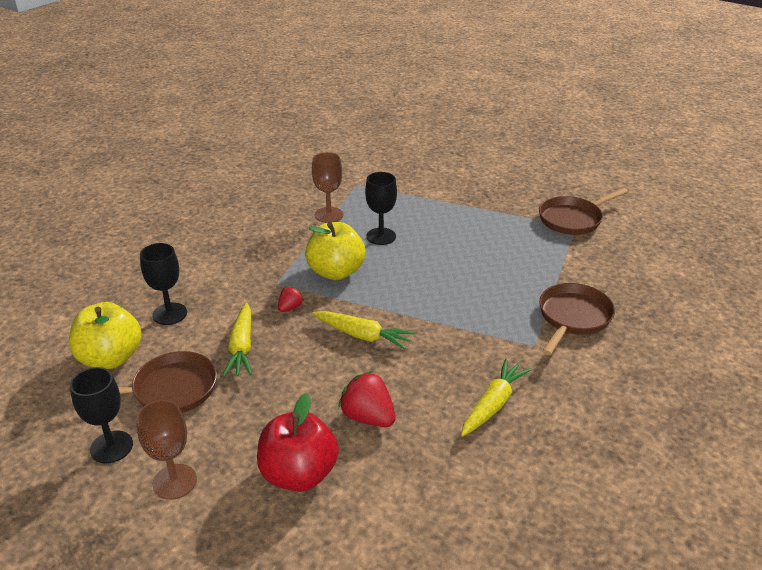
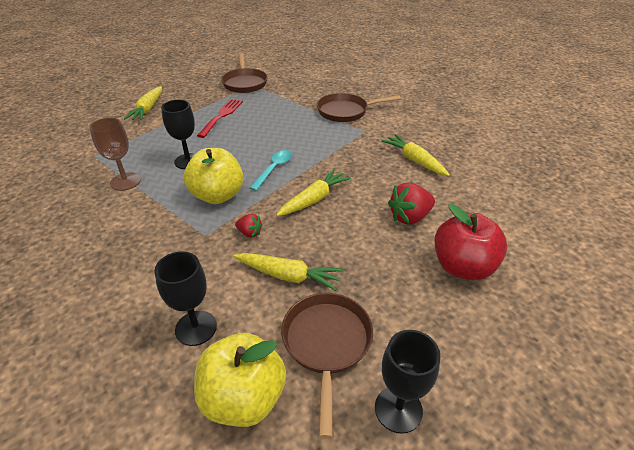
camera: 70 degrees left, 5 degrees up
(174, 481) = (458, 355): brown goblet -> none
(290, 308) = (249, 233): red strawberry -> red strawberry turned 150 degrees clockwise
(401, 294) = (274, 169): none -> turquoise spoon
(457, 180) = (148, 109): none -> yellow carrot
(480, 228) = (221, 116): none -> red fork
(573, 318) = (346, 111): brown pan -> brown pan turned 60 degrees counterclockwise

